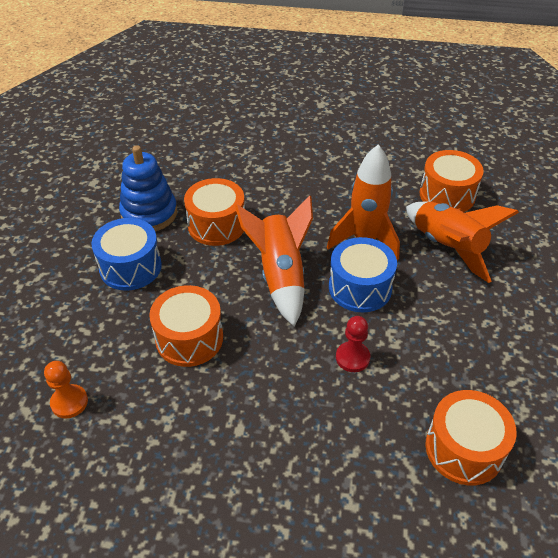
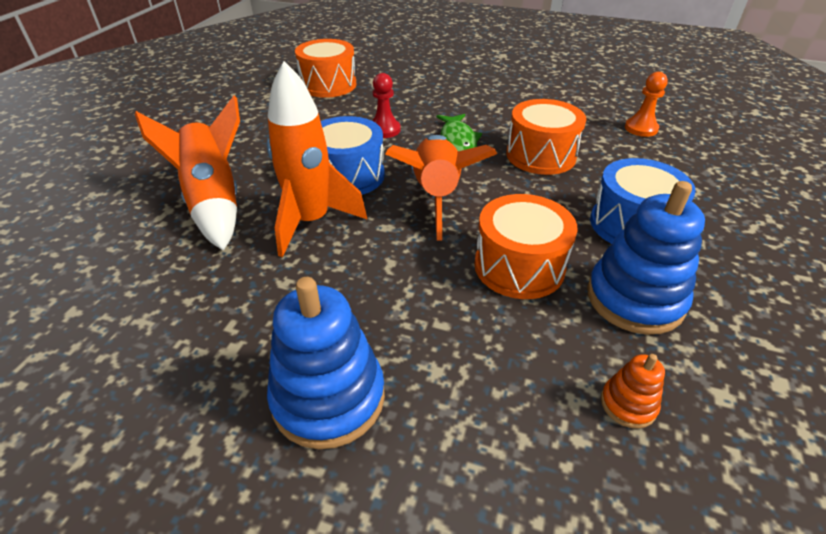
camera: 170 degrees left, 5 degrees down
(170, 166) = (628, 404): none -> orange stacking toy
(272, 349) = (458, 141): none -> green fish
(306, 154) = (328, 397): none -> blue stacking toy
(447, 195) = (141, 270): orange drum -> none

